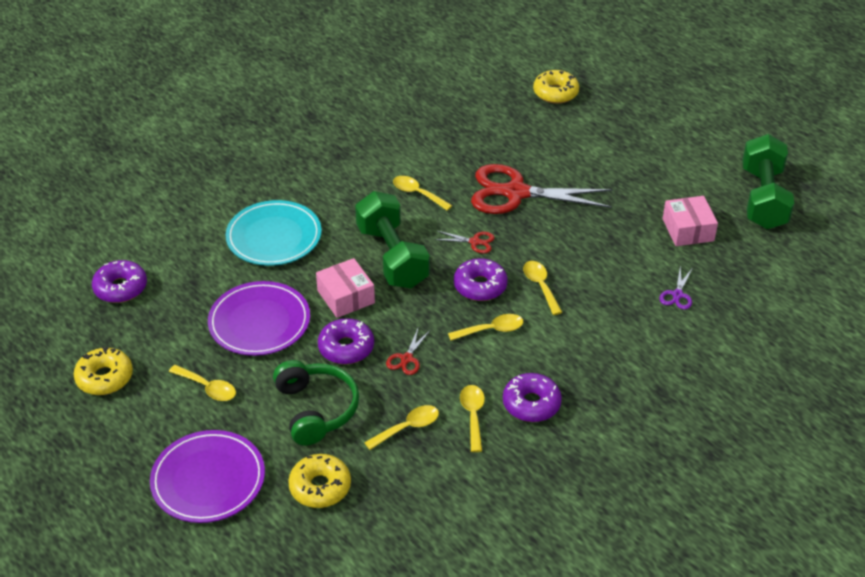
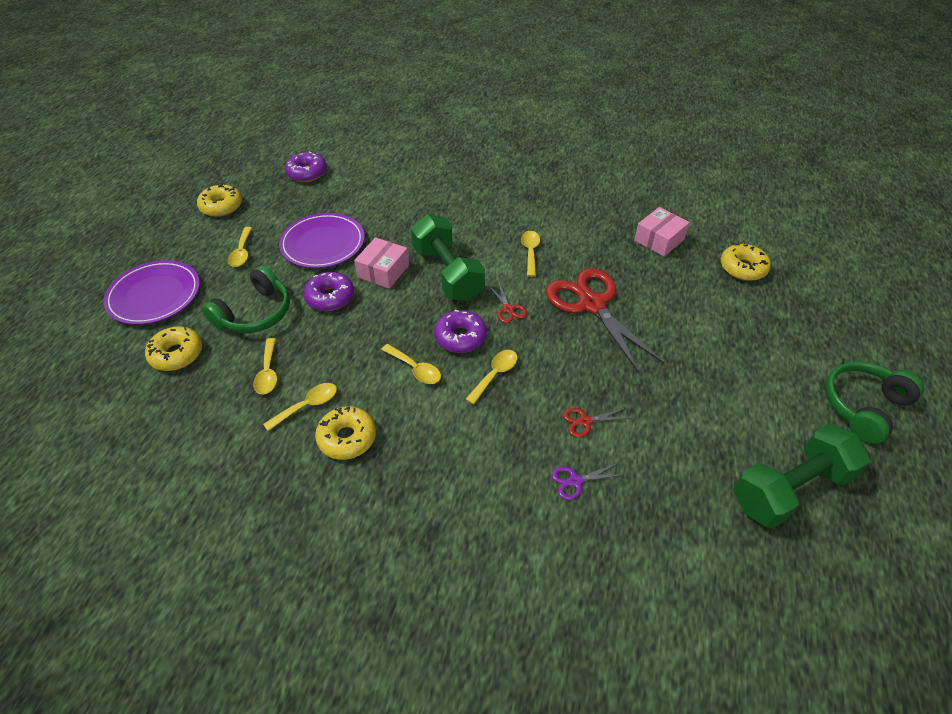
camera: 55 degrees right, 5 degrees up
(274, 237) = (413, 209): turquoise plate -> none
(392, 257) = (448, 273): green dumbbell -> green dumbbell turned 60 degrees counterclockwise
(406, 359) = (343, 335): red scissors -> red scissors (585, 421)
(407, 428) = (268, 372): yellow spoon -> yellow spoon turned 60 degrees clockwise
(531, 404) = (347, 438): purple donut -> yellow donut
(688, 230) = (674, 446): pink box -> pink box (659, 240)
(729, 124) = (863, 407): none -> green headphones

